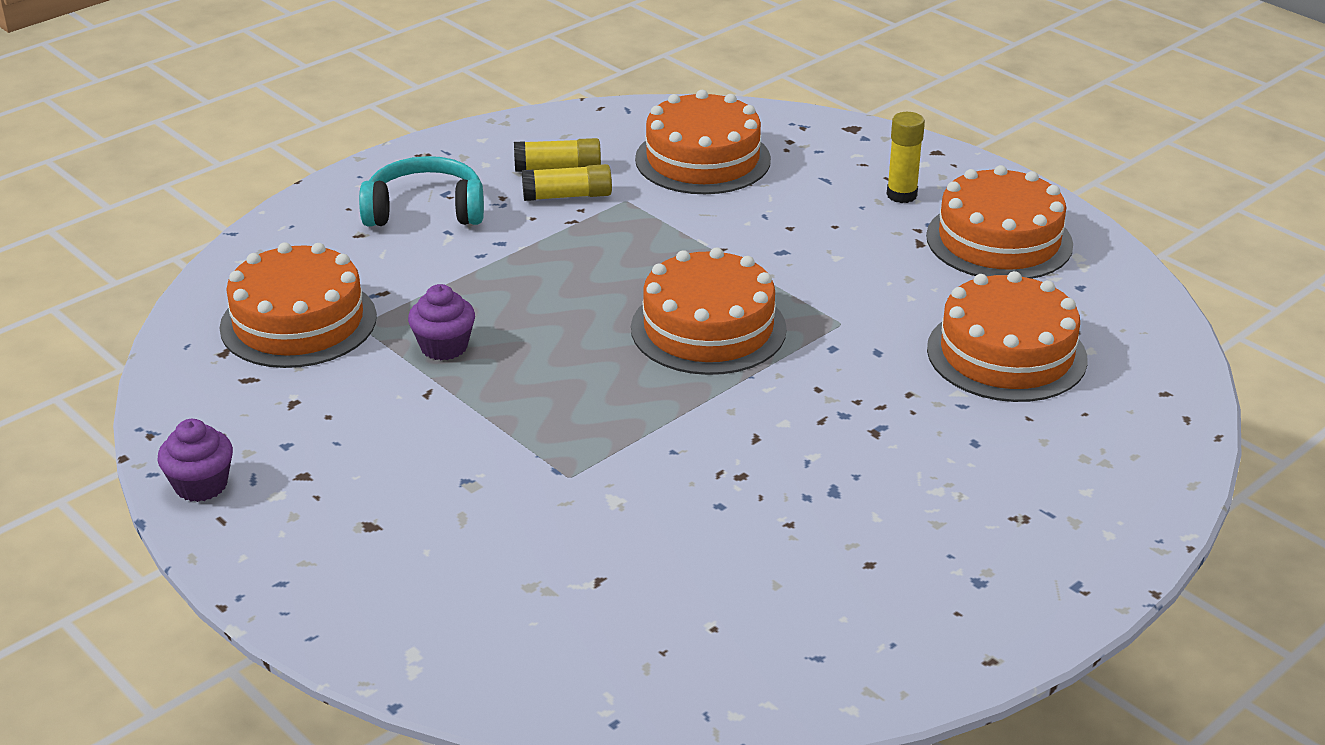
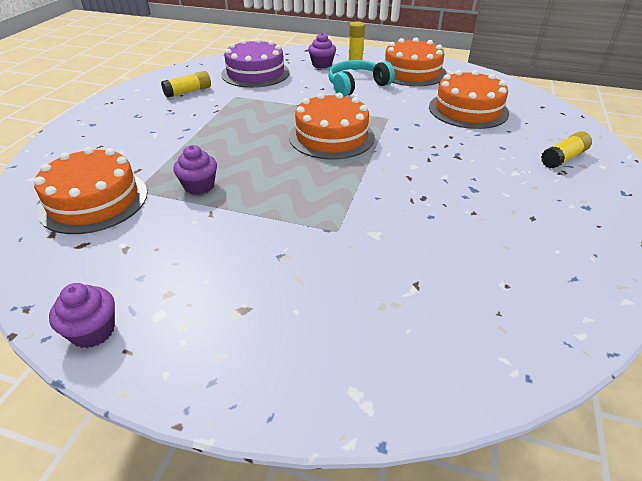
camera: 30 degrees left, 5 degrees up
(425, 210) = (130, 125): turquoise headphones -> turquoise headphones (357, 85)
(567, 196) = (204, 101): yellow glue stick -> yellow glue stick (563, 158)
(702, 159) = (255, 73): orange cake -> purple cake
(843, 173) = (322, 64): none -> purple cupcake

